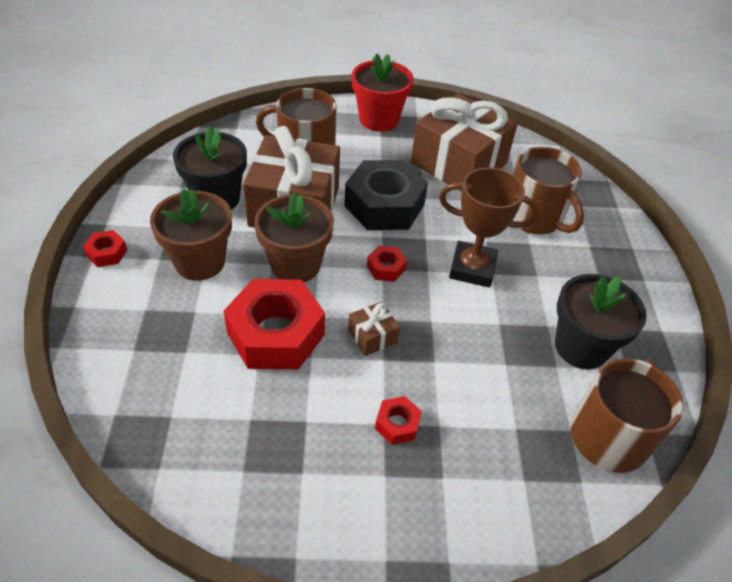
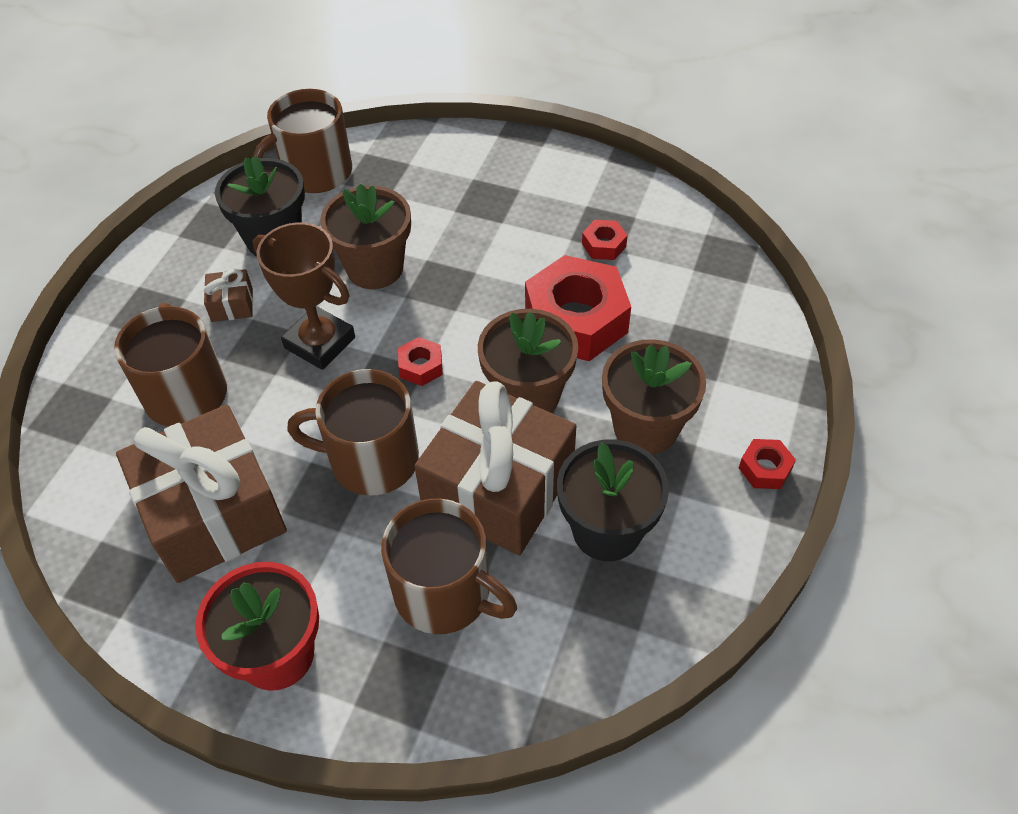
camera: 155 degrees left, 5 degrees up
(372, 336) = (475, 295): brown gift -> brown gift (232, 305)
(384, 205) = (372, 460): black nut -> brown mug
(397, 424) = (491, 219): red nut -> red nut (604, 245)
(474, 340) = (375, 268): none -> brown flower pot

